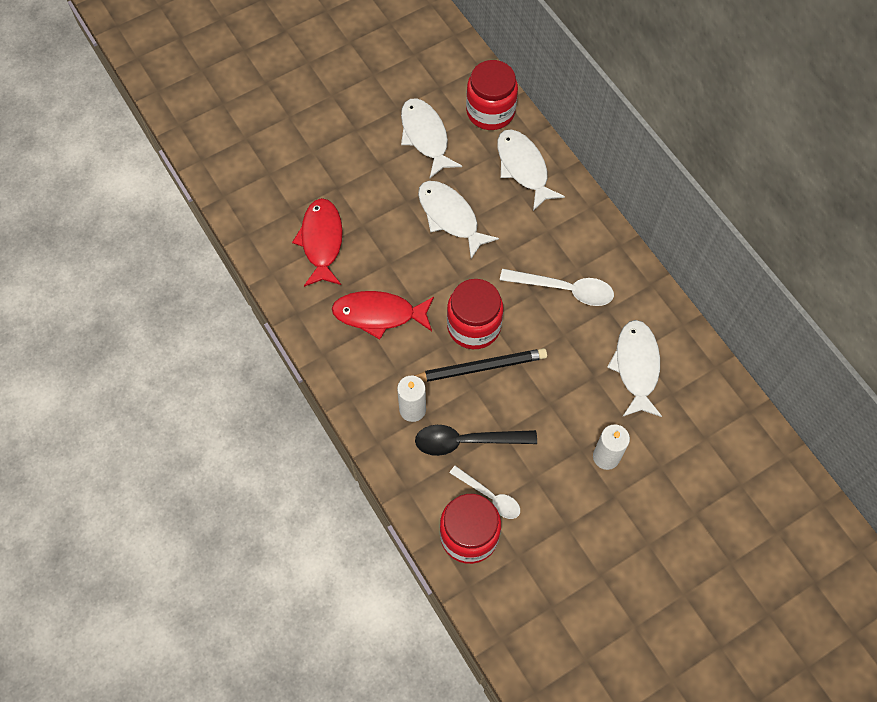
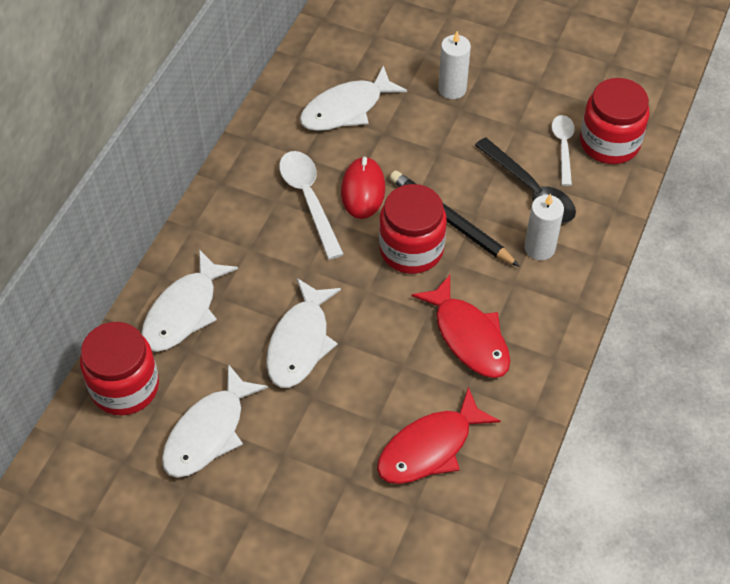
camera: 125 degrees left, 10 degrees down
(548, 328) = (363, 190): none -> red mouse

